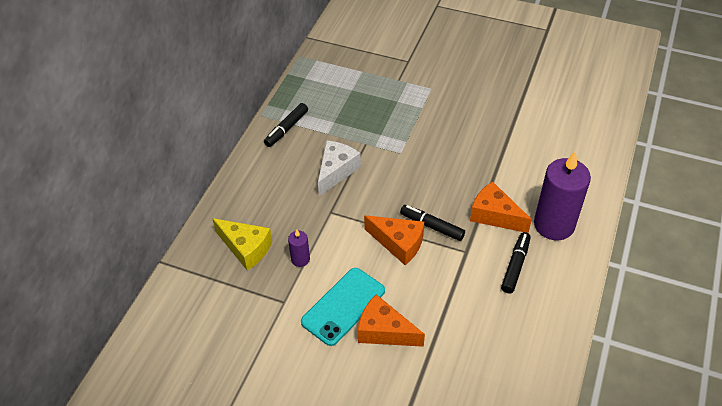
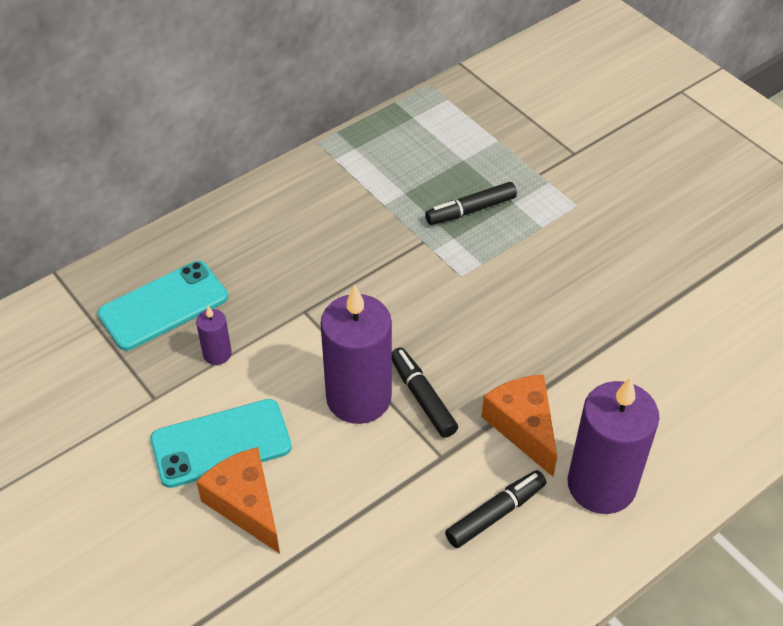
camera: 30 degrees right, 0 degrees up
(246, 248) = (163, 306): yellow cheese -> turquoise phone
(286, 129) = (335, 174): black marker -> black marker (470, 210)
(336, 171) = (354, 260): white cheese -> none
(398, 243) = (358, 398): orange cheese -> purple candle

